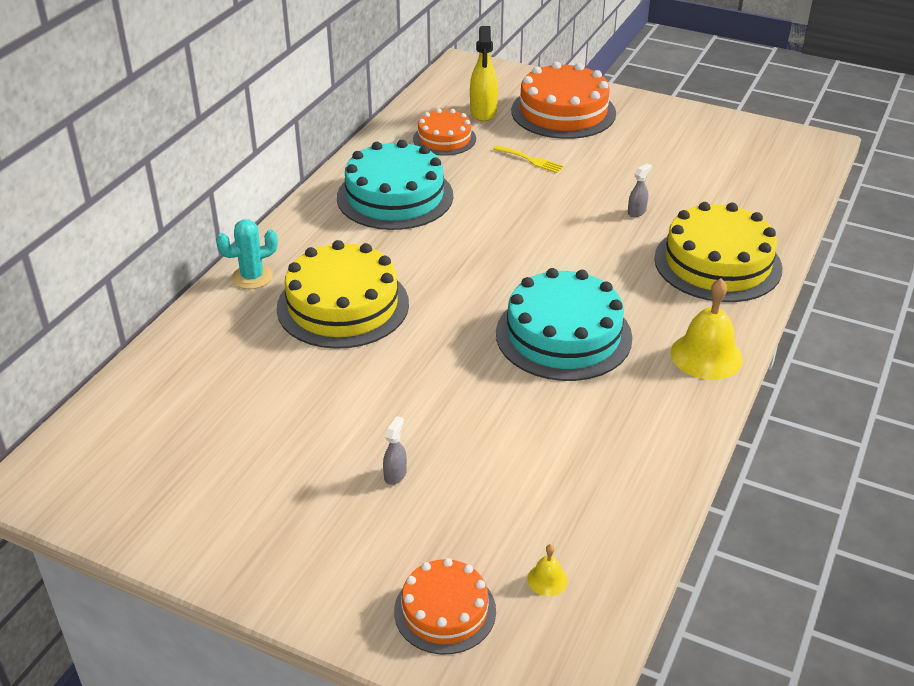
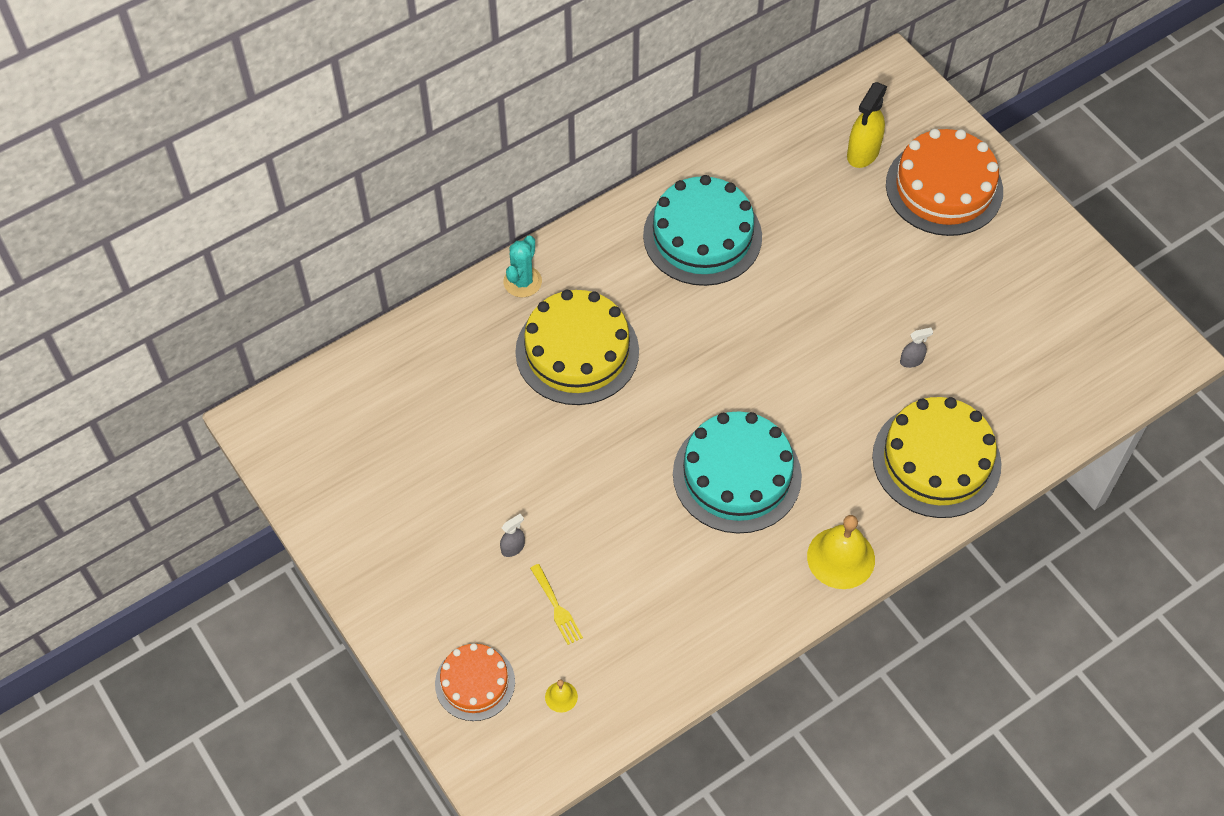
camera: 30 degrees right, 20 degrees up
(252, 277) = (522, 282): turquoise cactus -> turquoise cactus turned 75 degrees counterclockwise
(444, 139) = (799, 175): orange cake -> none
(530, 160) = (861, 243): yellow fork -> yellow fork (556, 607)

